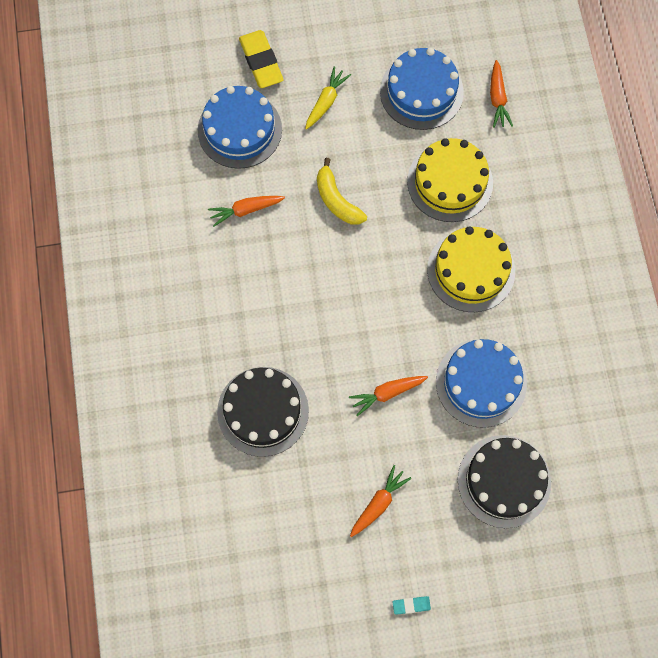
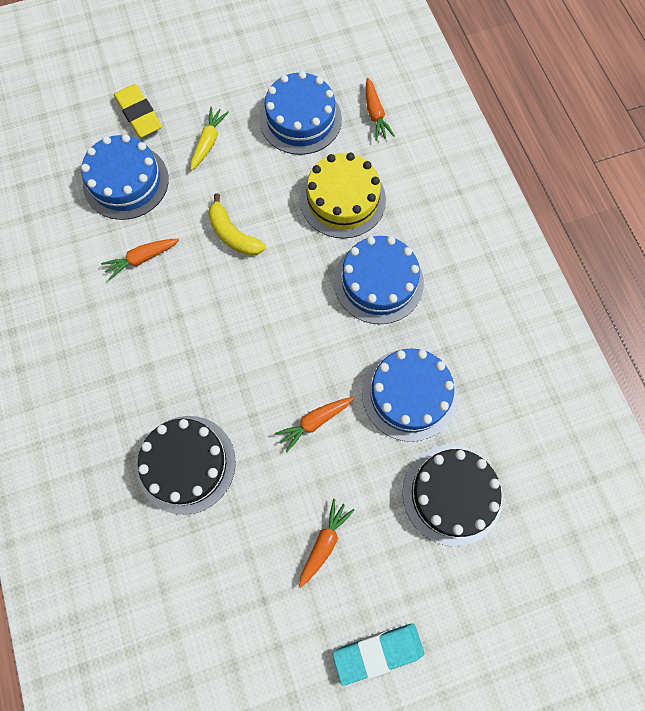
camera: 10 degrees left, 0 degrees up
(411, 605) = (378, 652): turquoise eraser -> turquoise eraser, size x2.13
(471, 270) = (378, 282): yellow cake -> blue cake

